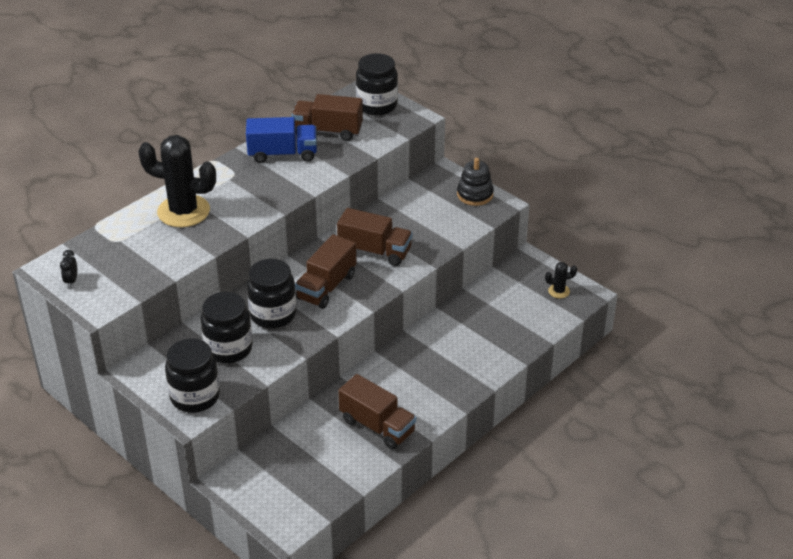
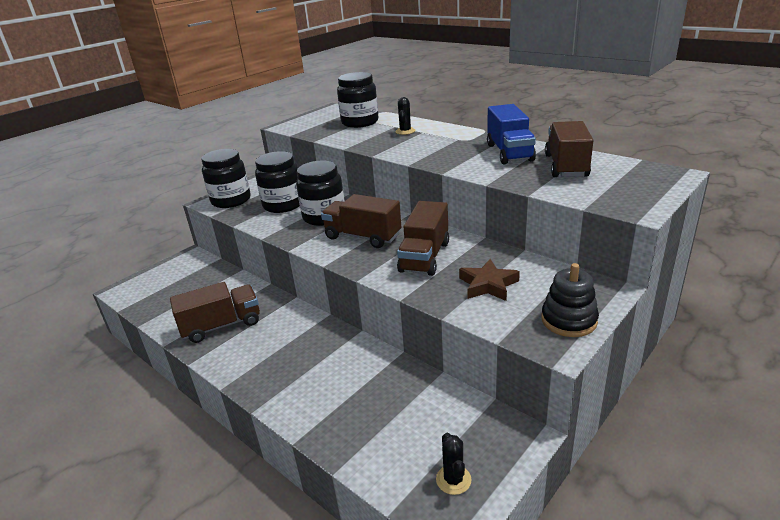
camera: 90 degrees right, 10 degrees down
(71, 281) = (318, 115): black clock -> none
(183, 211) = (405, 131): black cactus -> black cactus, size x0.43
(377, 105) = (644, 184): black jar -> black jar (360, 122)
(377, 426) = (221, 325): brown truck -> brown truck turned 150 degrees counterclockwise
(425, 223) = (488, 285): none -> brown star

